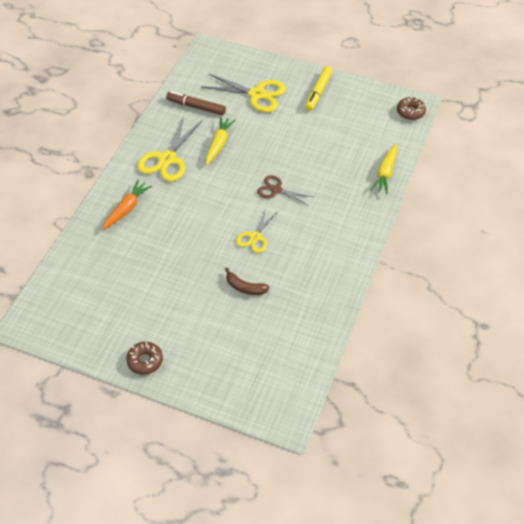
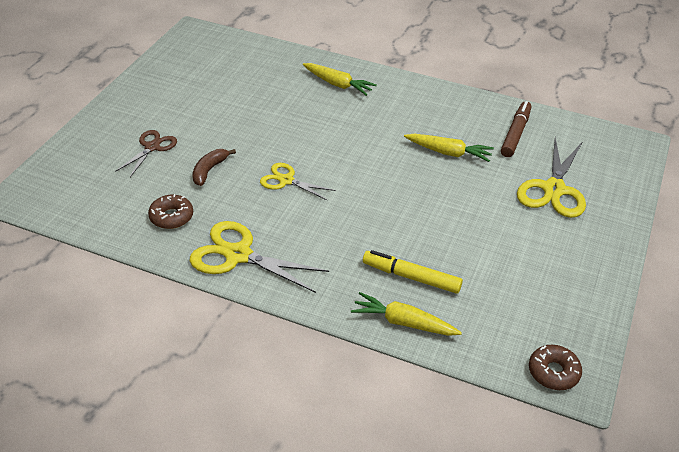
camera: 90 degrees right, 10 degrees down
(127, 208) = (338, 84): orange carrot -> yellow carrot
(145, 360) = (130, 100): brown donut -> brown donut (171, 217)
(167, 159) = (417, 111): yellow scissors -> yellow scissors (238, 255)
(276, 190) = (366, 202): brown scissors -> brown scissors (152, 147)
(318, 92) = (576, 255): yellow marker -> yellow marker (411, 277)

